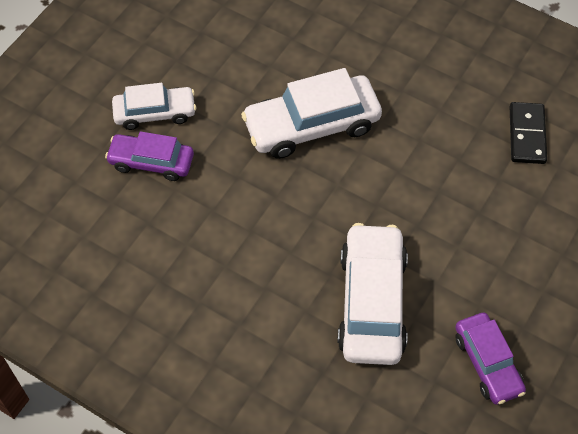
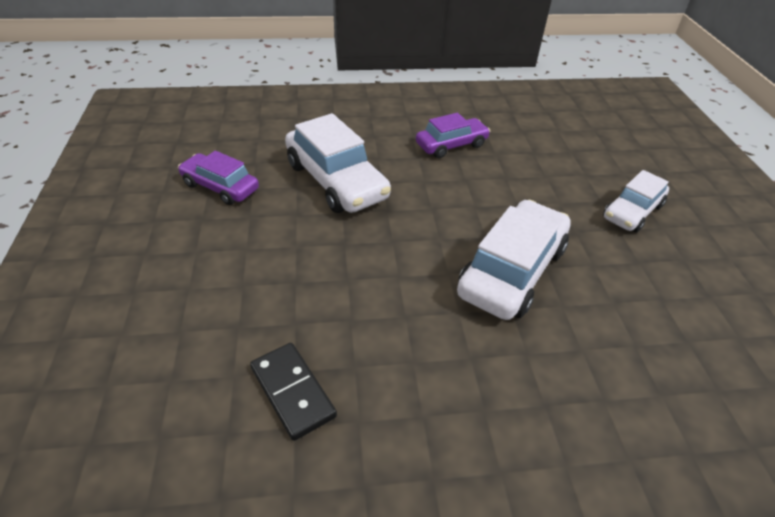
camera: 140 degrees right, 15 degrees down
(151, 162) = (584, 182): purple car -> purple car (451, 145)

